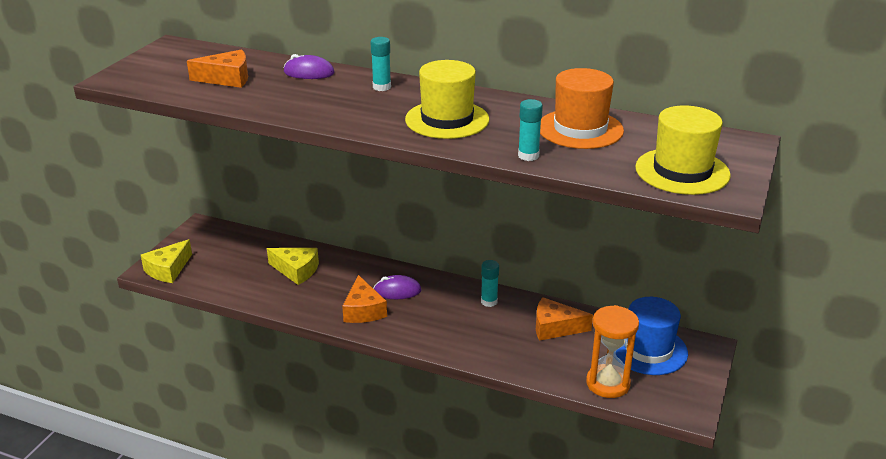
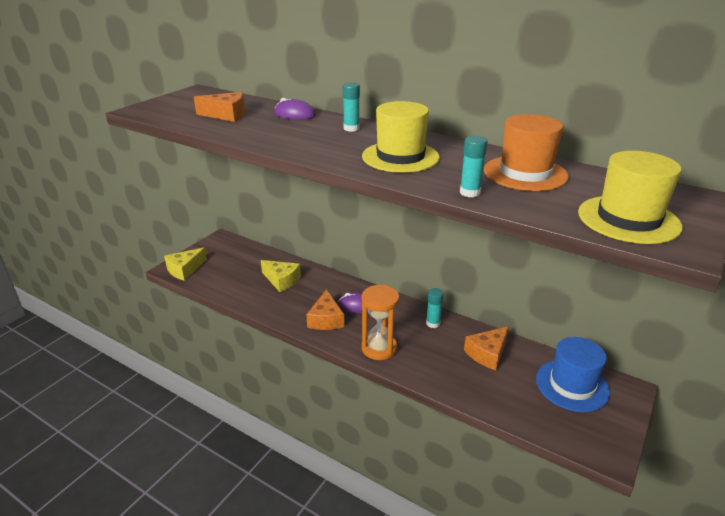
camera: 10 degrees right, 0 degrees up
(555, 327) = (487, 353): orange cheese -> orange cheese turned 60 degrees counterclockwise
(608, 383) = (530, 414): orange hourglass -> orange hourglass (379, 348)

